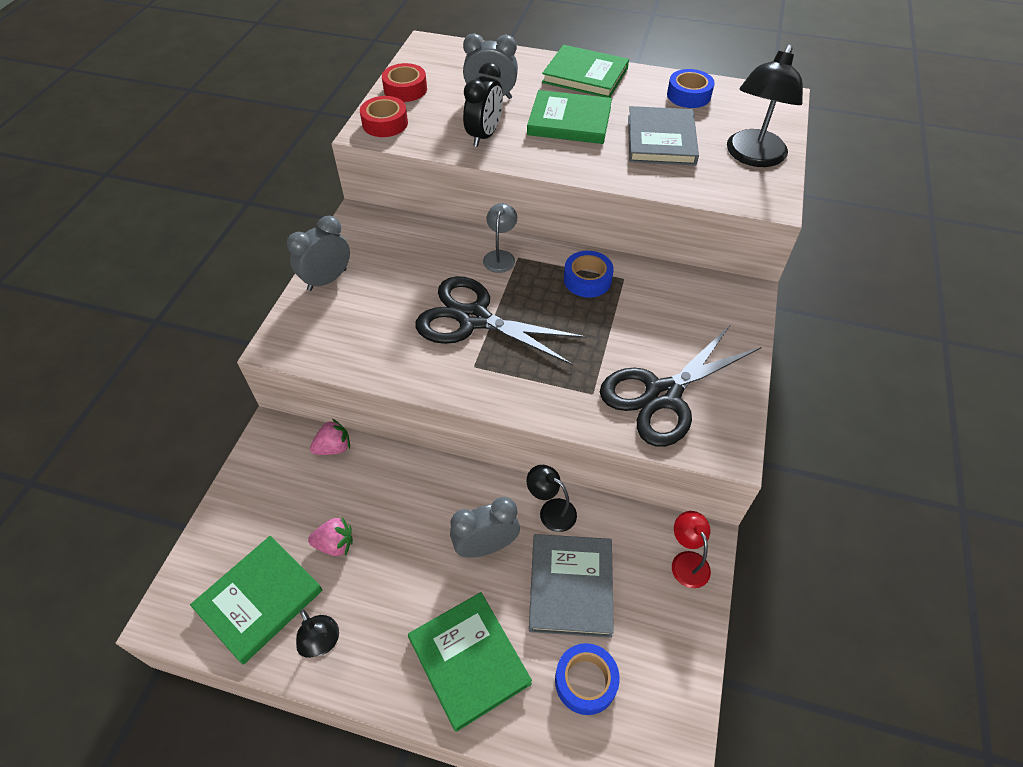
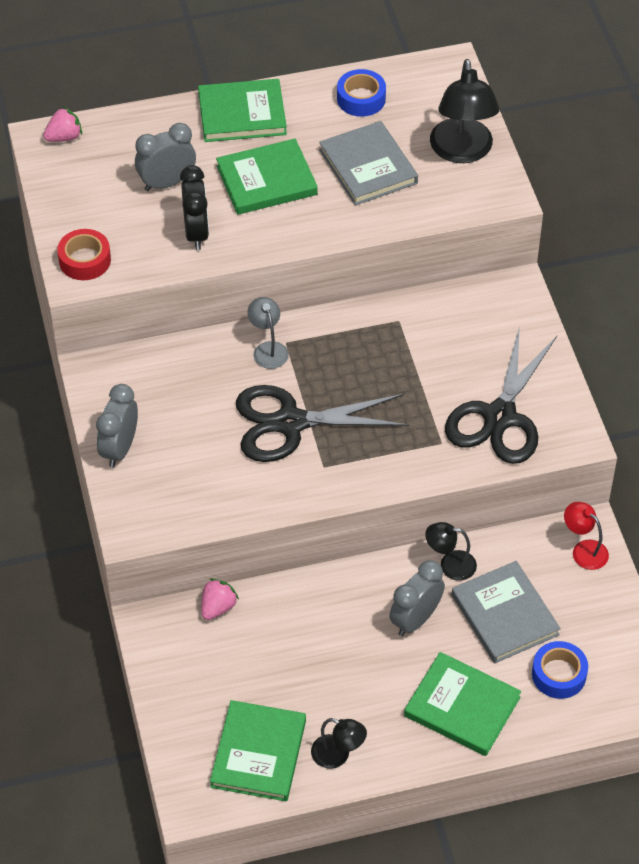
camera: 30 degrees left, 0 degrees up
(335, 544) = (287, 682): pink strawberry -> pink strawberry (64, 137)
(405, 89) = (69, 209): red tape -> none
(587, 280) = (366, 337): blue tape -> none

